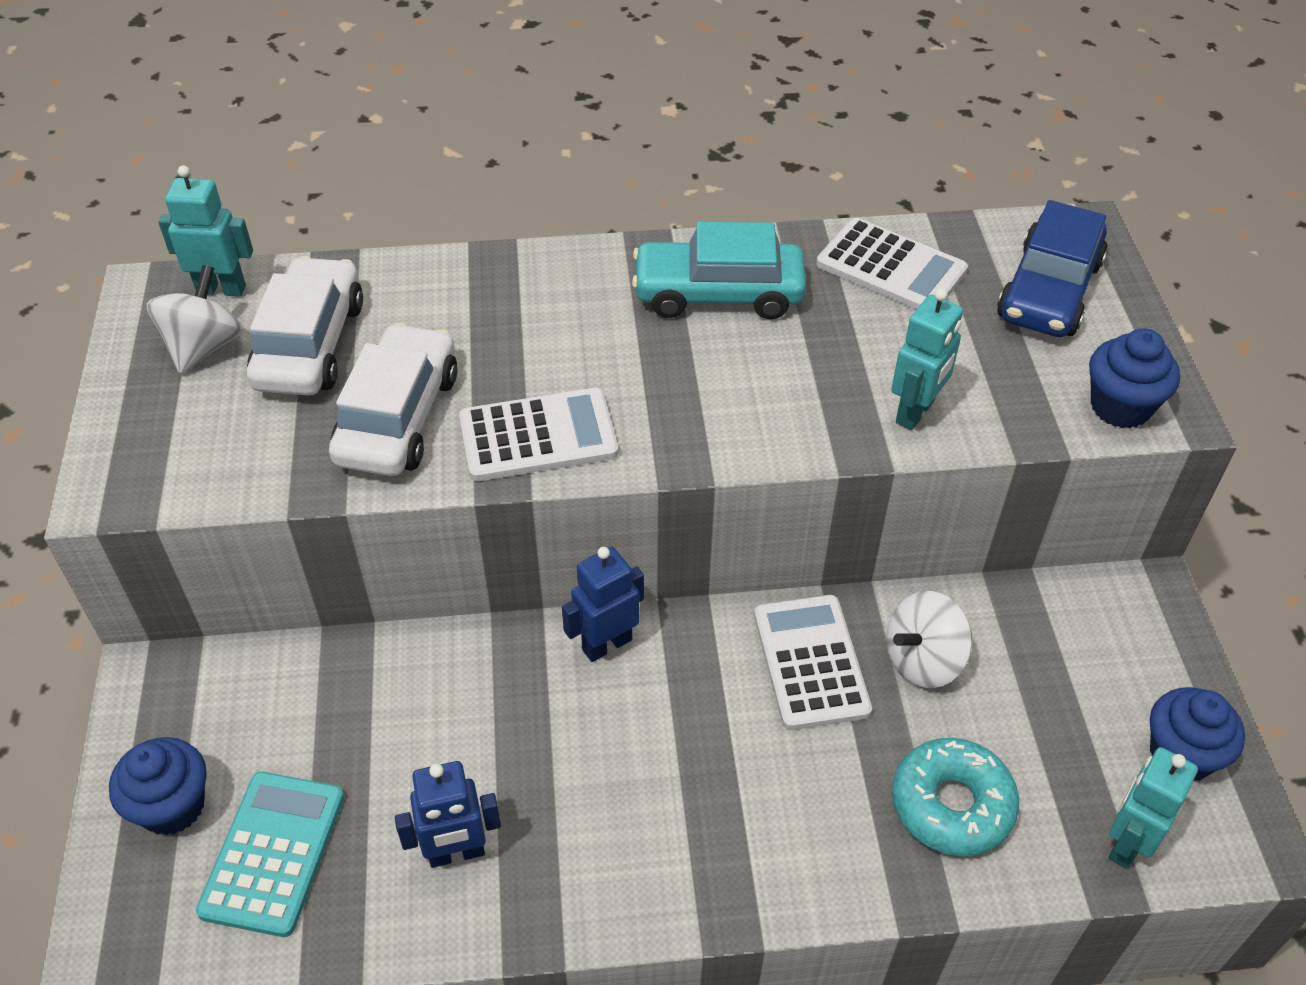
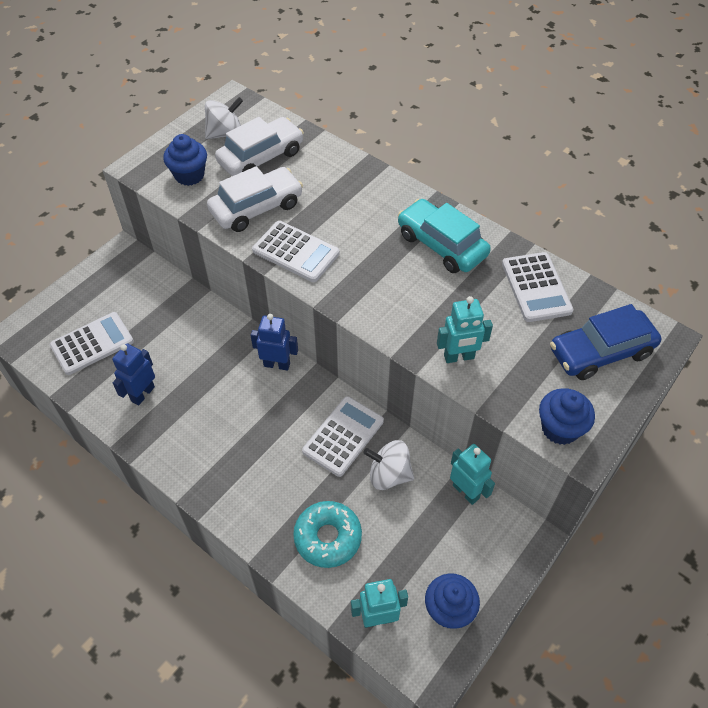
camera: 45 degrees right, 5 degrees up
(172, 806) = (82, 302): blue cupcake -> blue cupcake (189, 175)
(221, 289) = (257, 114): turquoise robot -> turquoise robot (466, 492)
(273, 853) = (92, 344): turquoise calculator -> white calculator
(456, 853) = (142, 394): blue robot -> blue robot turned 90 degrees clockwise

